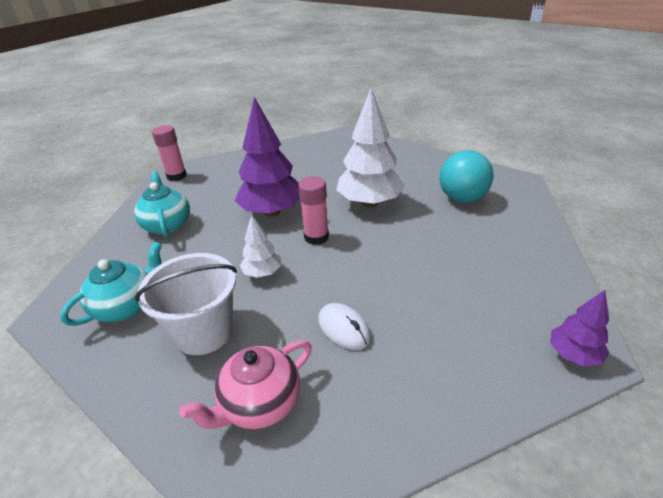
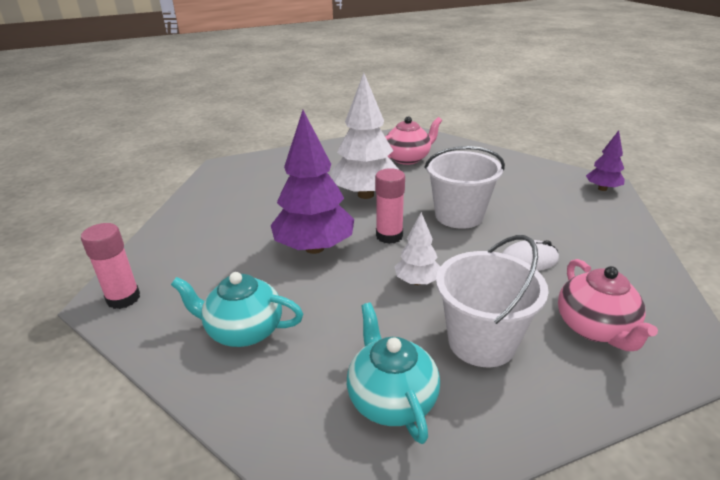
camera: 60 degrees left, 5 degrees down
(385, 262) = (459, 216): none -> white bucket
(462, 198) = (408, 158): turquoise ball -> pink teapot

